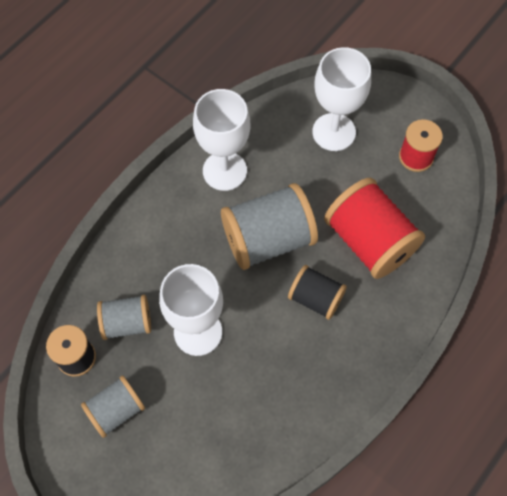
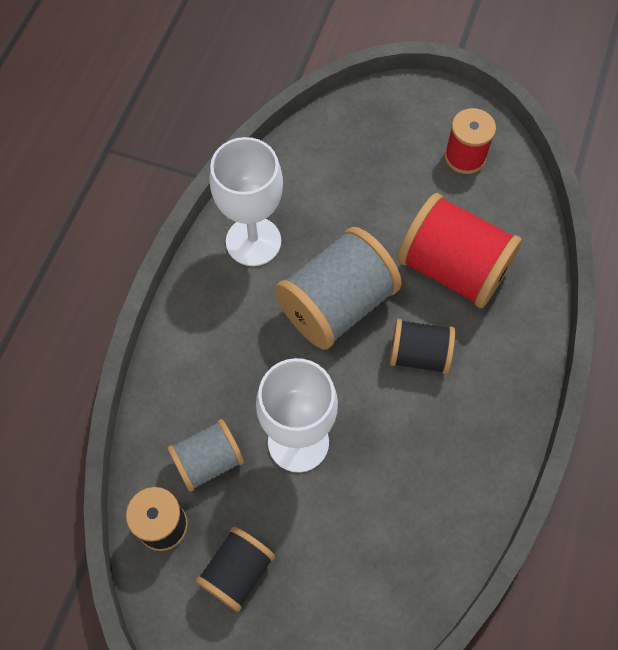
camera: 20 degrees left, 0 degrees up
(116, 410) = (237, 572): grey spool -> black spool
(334, 132) = (362, 157): white goblet -> none

